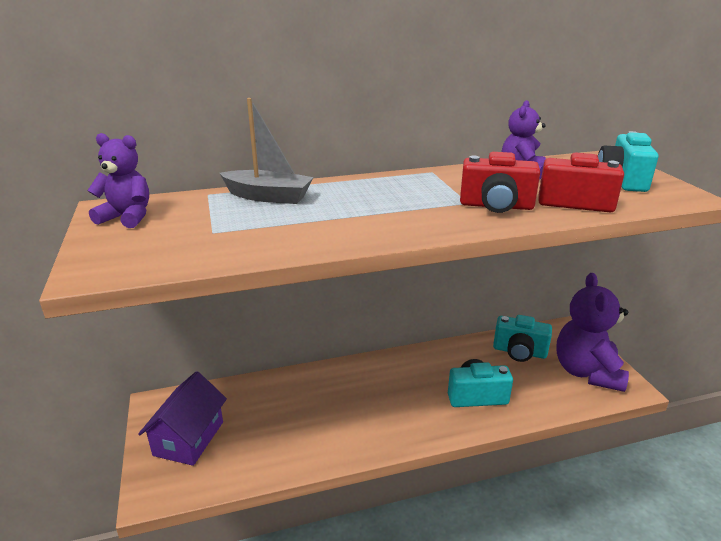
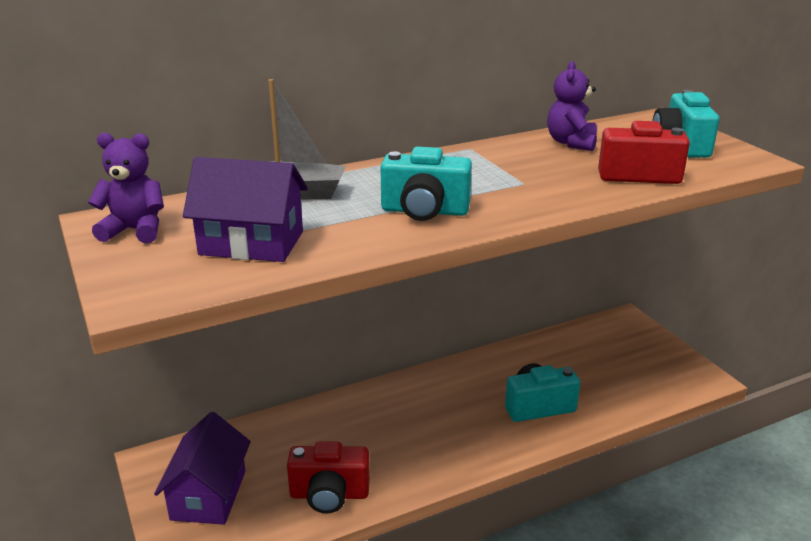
camera: 10 degrees left, 0 degrees up
(213, 235) = (251, 243): none -> purple house
(496, 206) = (556, 185): red camera -> red camera (329, 494)
(519, 352) = (576, 352): turquoise camera -> turquoise camera (424, 211)
(586, 372) = (655, 366): purple teddy bear -> none

